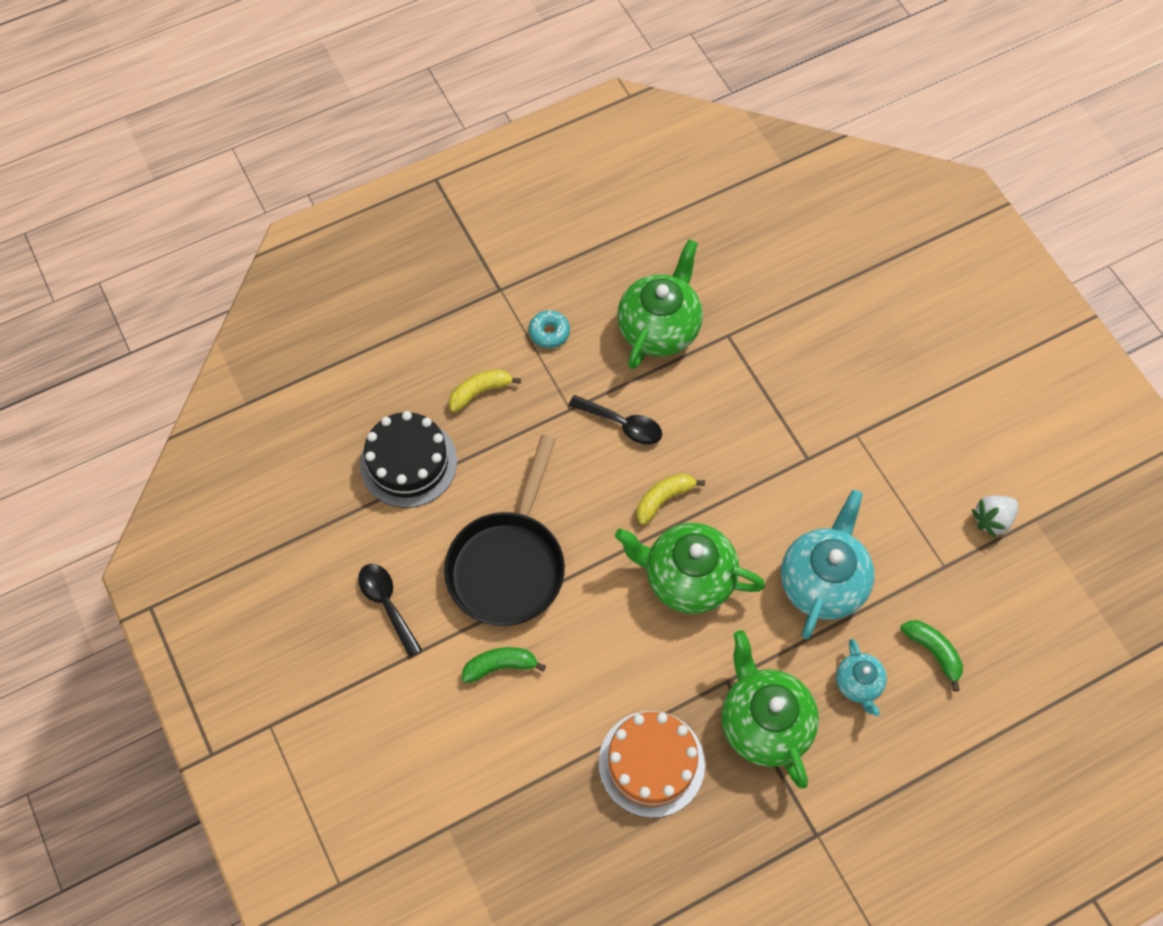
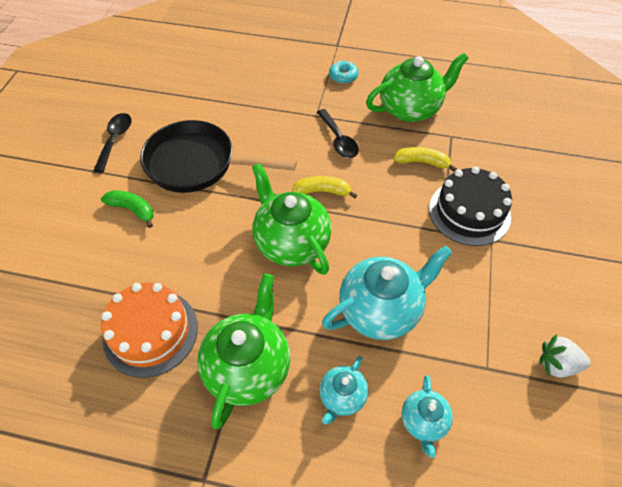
camera: 40 degrees right, 10 degrees down
(408, 463) = (203, 87): black cake -> black cake (469, 212)
(480, 391) = (276, 80): yellow banana -> yellow banana (422, 162)
(509, 564) = (198, 164): black pan -> black pan turned 45 degrees clockwise
(933, 652) = (423, 422): green banana -> turquoise teapot

